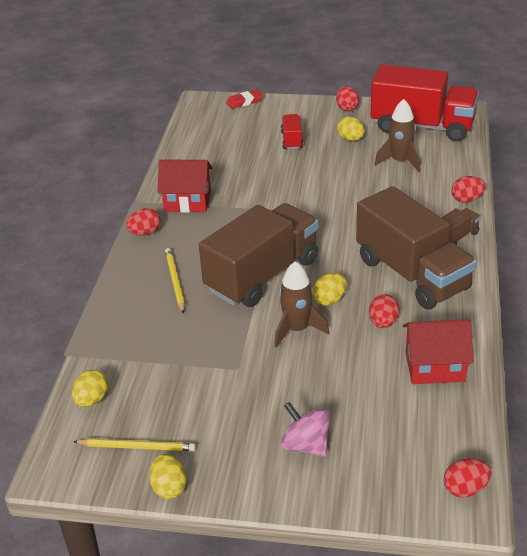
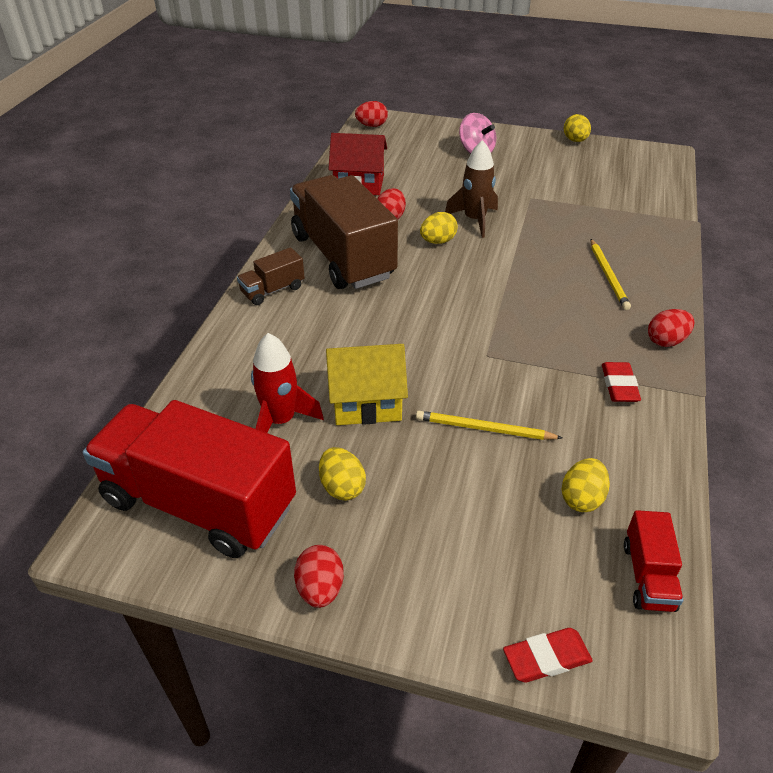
camera: 175 degrees left, 5 degrees up
(92, 400) = (655, 188): yellow egg -> yellow egg (582, 498)
(137, 447) = (605, 160): yellow pencil -> yellow pencil (484, 429)
(187, 201) = (619, 385): red house -> red eraser
(262, 275) = (508, 272): brown truck -> none
(292, 140) = (450, 501): red truck -> red truck (648, 576)
(351, 175) = (366, 403): none -> yellow house
(400, 161) = (280, 421): brown rocket -> red rocket
(467, 200) = (224, 339): red egg -> none

